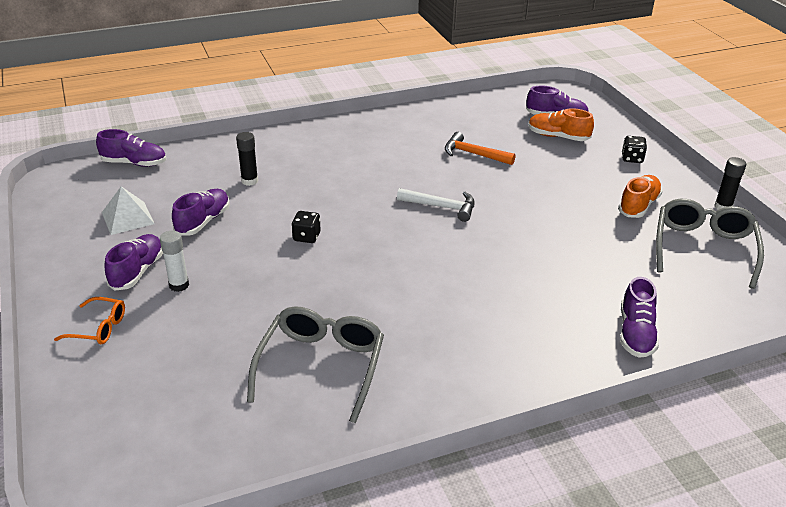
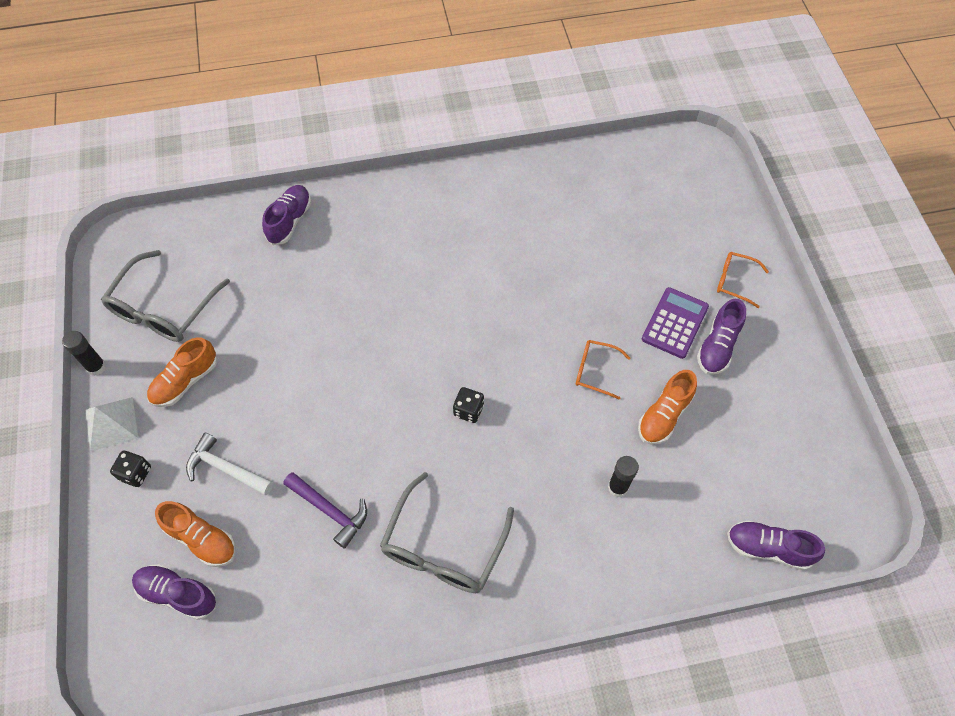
camera: 170 degrees left, 25 degrees up
(128, 218) = (748, 433): white pyramid -> white pyramid (111, 424)
(179, 285) = (674, 323): white glue stick -> purple calculator
(203, 221) = (664, 415): purple shoe -> orange shoe
(266, 243) = (595, 371): none -> orange glasses
(306, 237) = (553, 376): black dice -> black dice (468, 410)
(321, 366) = (549, 222): grey glasses -> grey glasses (443, 547)
(442, 207) = (401, 407): white hammer -> white hammer (225, 468)
(473, 154) = (330, 511): orange hammer -> purple hammer

